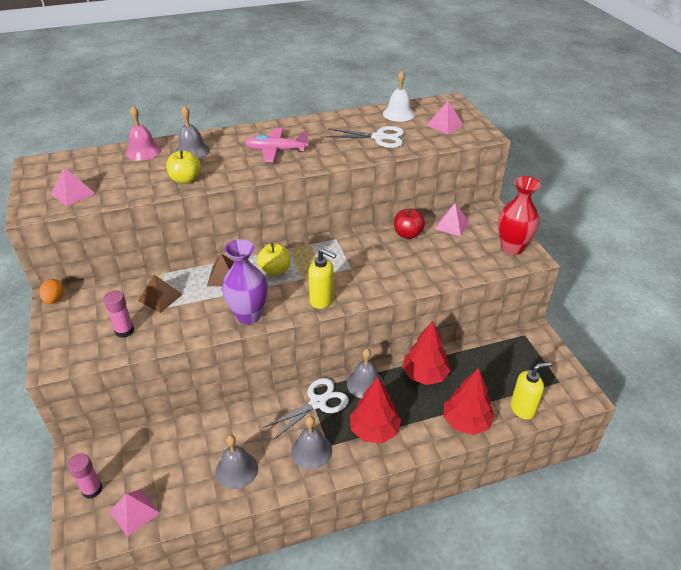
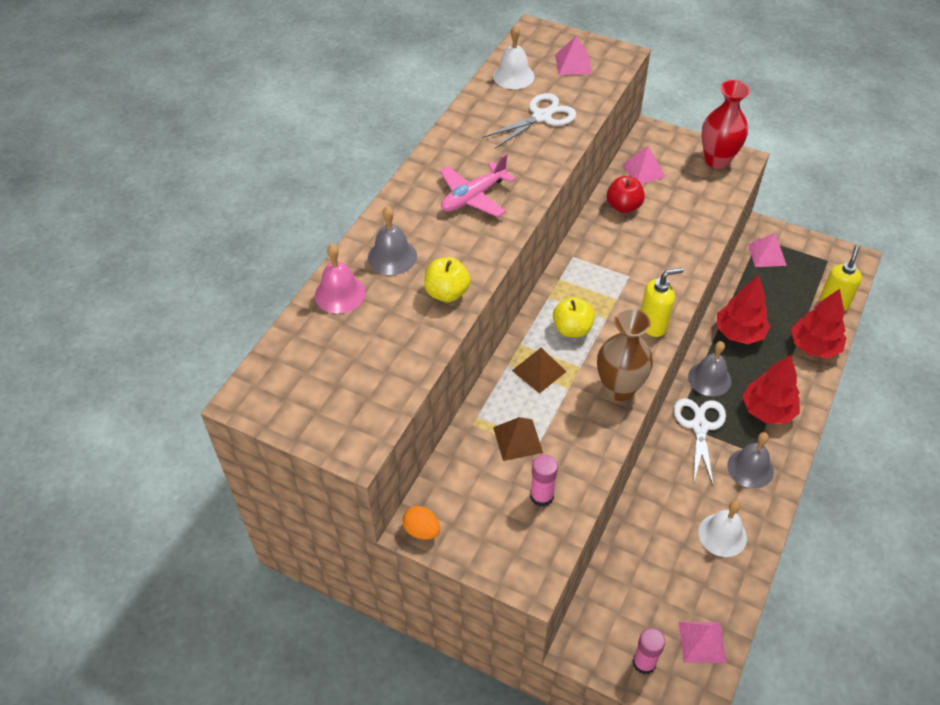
camera: 45 degrees left, 10 degrees up
(73, 193) = (362, 396): pink pyramid -> pink pyramid (767, 254)
(236, 469) = (722, 535): grey bell -> white bell
(248, 315) = (619, 389): purple vase -> brown vase

